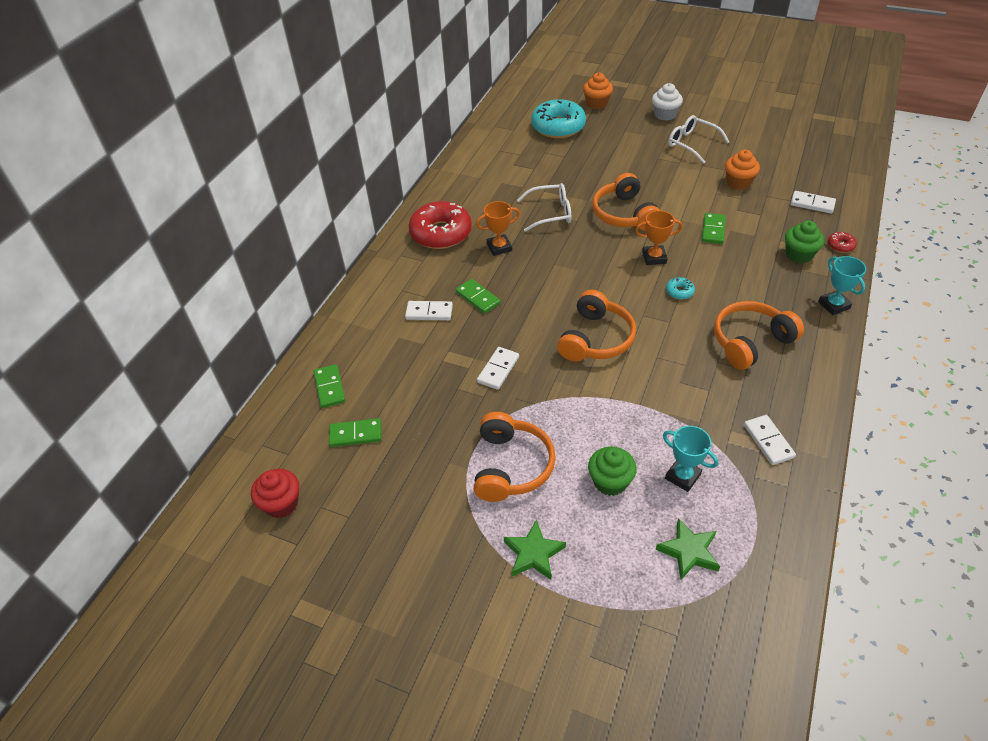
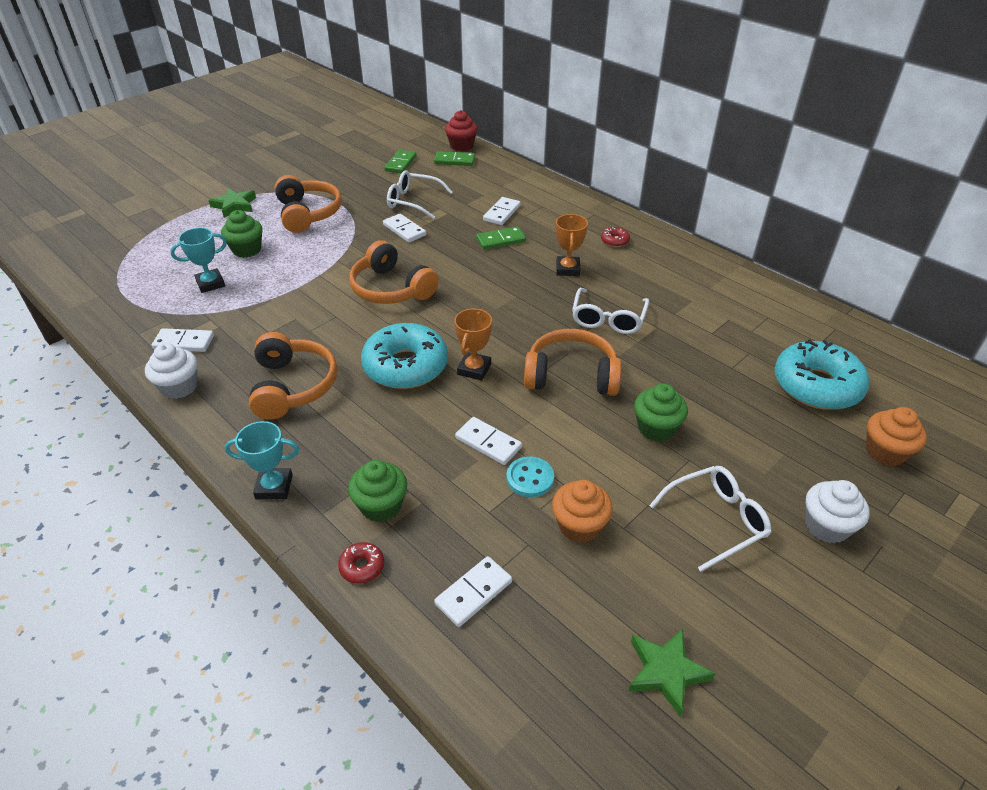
camera: 110 degrees right, 5 degrees down
(281, 504) = (371, 134): red cupcake -> red cupcake (461, 146)
(439, 386) = (413, 201): none -> white glasses
(441, 233) = (615, 241): red donut -> red donut, size x0.41
(511, 466) = (308, 213): orange headphones -> orange headphones turned 135 degrees counterclockwise
(643, 173) = (656, 428): none -> green cupcake
(679, 292) = (405, 366): turquoise donut -> turquoise donut, size x2.44
(689, 551) = (157, 264): green star -> green star (666, 672)
(713, 230) = (488, 443): green domino -> white domino
(724, 207) = (530, 478): none -> turquoise button
(812, 409) = (179, 387): none -> white cupcake

